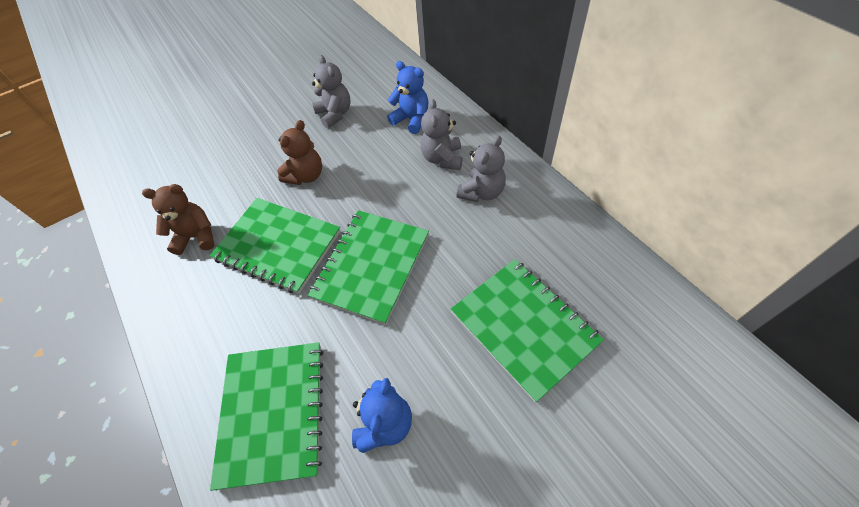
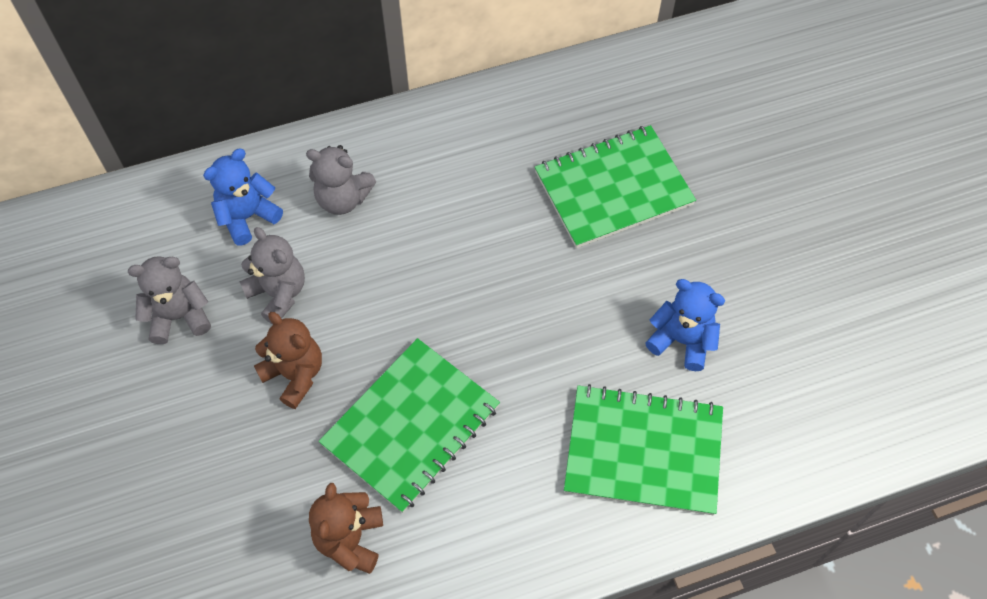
camera: 80 degrees left, 5 degrees up
(372, 266) = (485, 317): green notebook -> none
(482, 192) = (419, 172): grey teddy bear -> grey teddy bear (278, 293)

